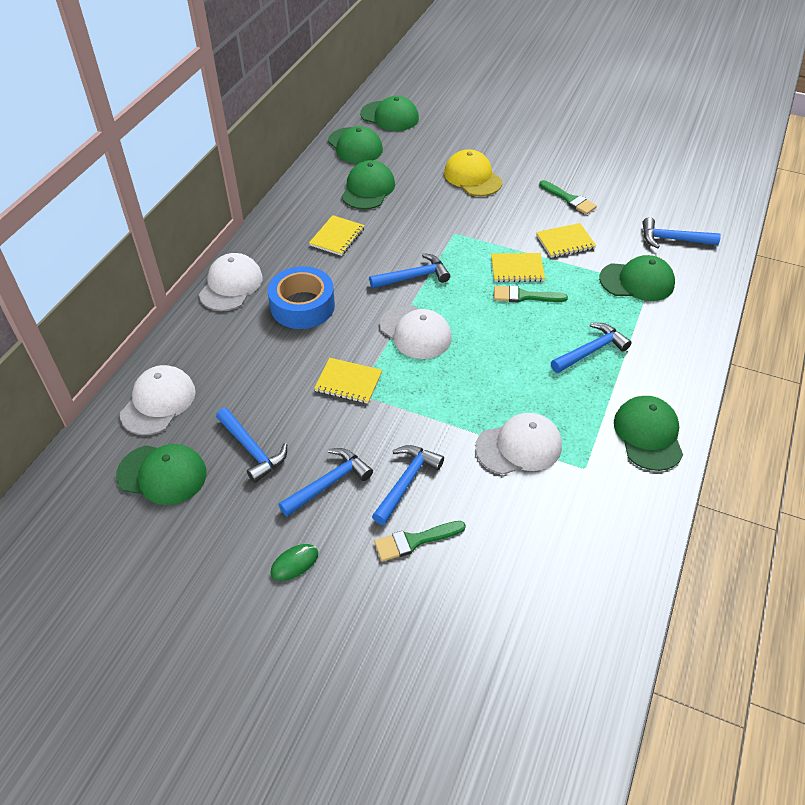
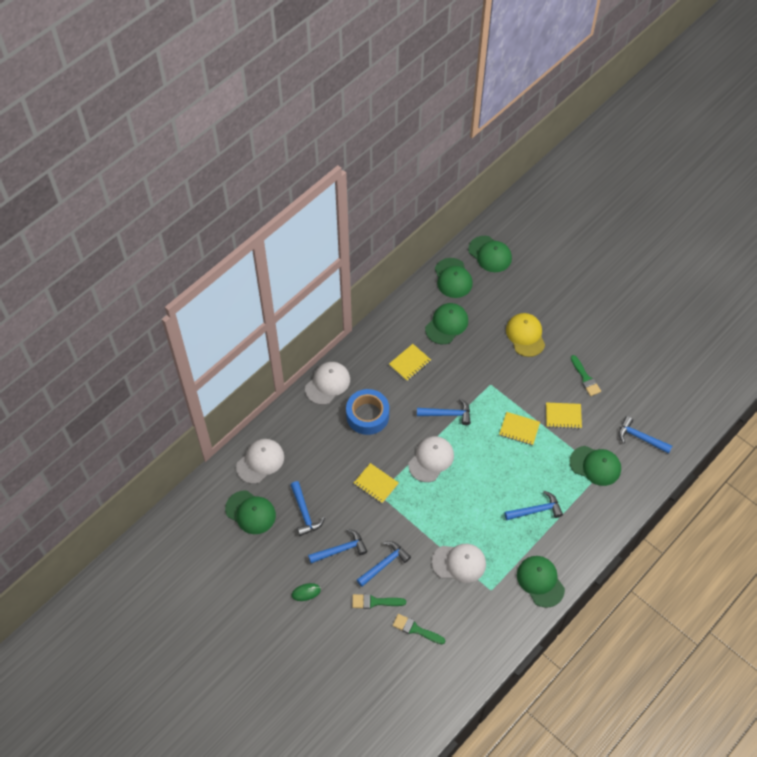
camera: 20 degrees right, 10 degrees up
(415, 332) = (431, 459): white cap -> white cap turned 120 degrees counterclockwise
(524, 296) = (513, 453): green brush -> green brush (415, 629)
(648, 435) = (540, 581): green cap -> green cap turned 45 degrees counterclockwise

